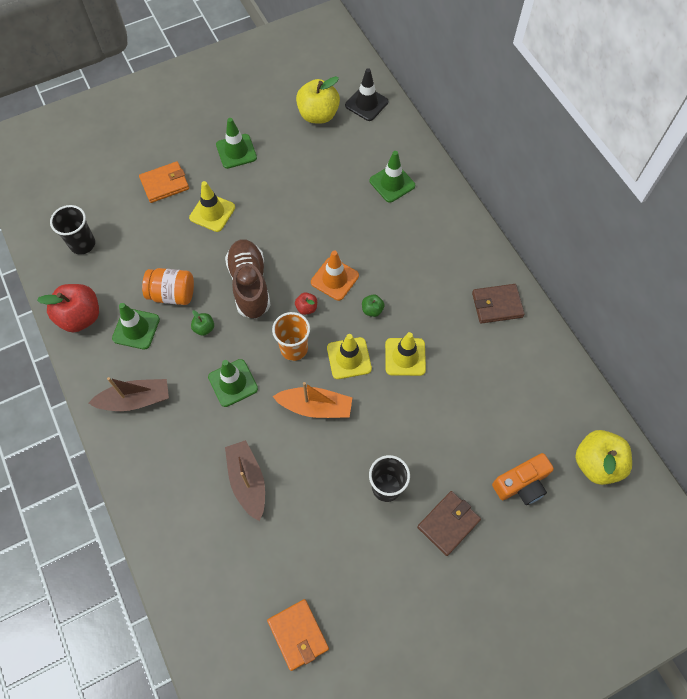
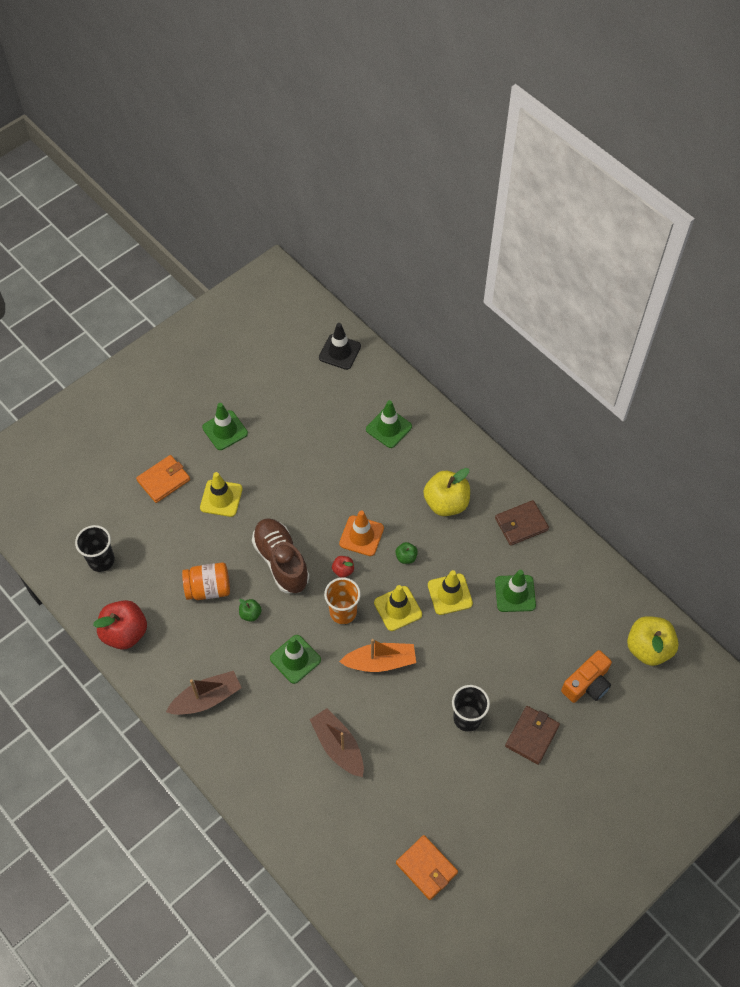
camera: 15 degrees left, 5 degrees down
(136, 329) = (184, 631): green traffic cone -> green traffic cone (515, 593)
(318, 115) = (295, 374): yellow apple -> yellow apple (446, 503)

